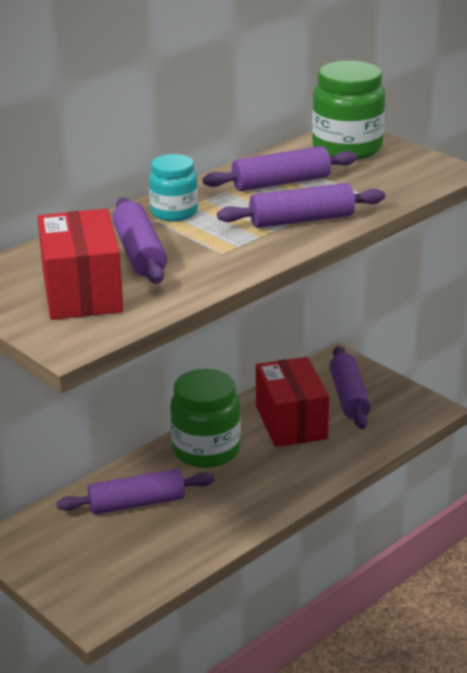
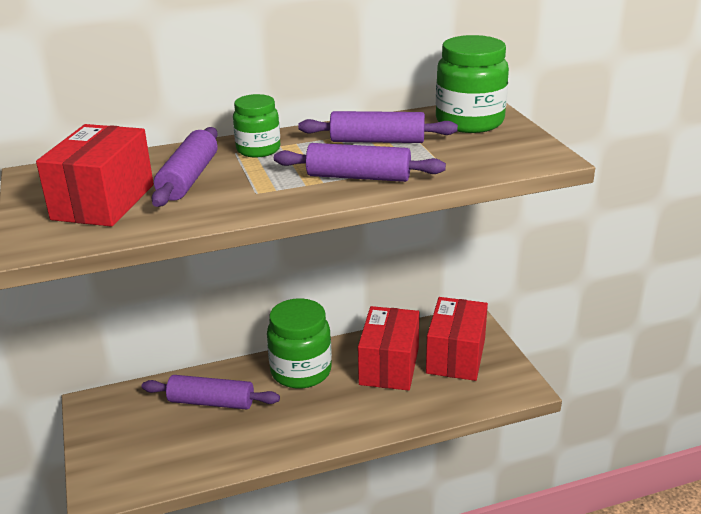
camera: 25 degrees right, 0 degrees up
(174, 212) = (258, 149): turquoise jar -> green jar
(348, 397) = (456, 356): purple rolling pin -> red box

